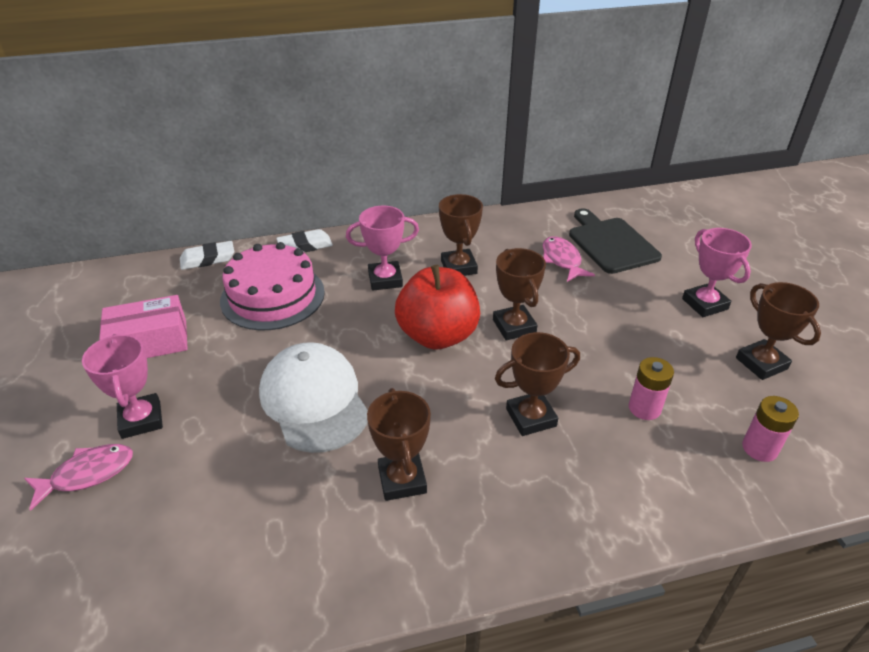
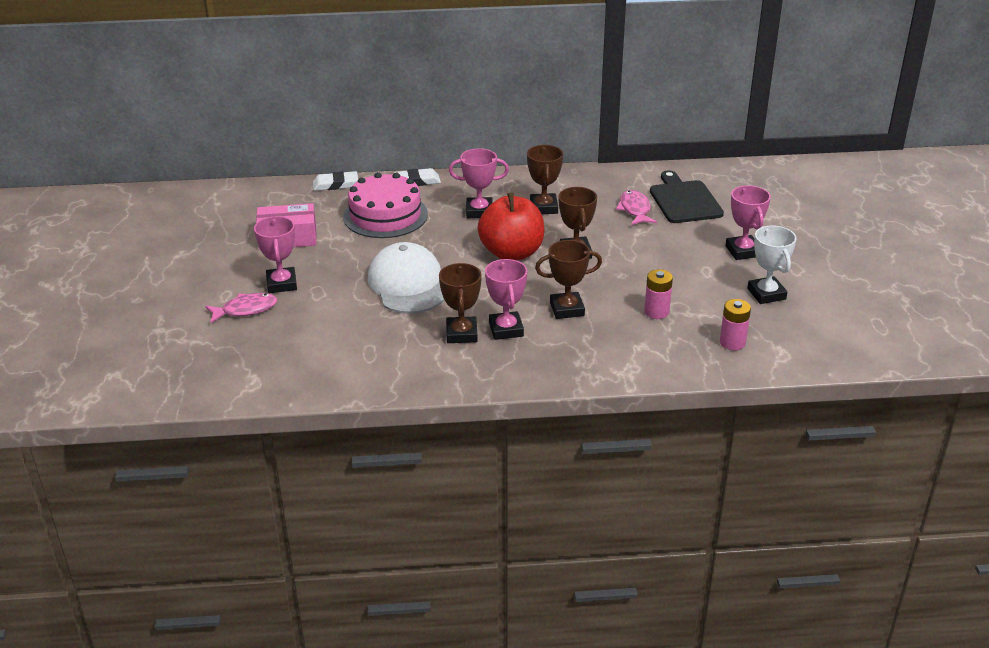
camera: 10 degrees right, 5 degrees down
(461, 463) = (506, 329): none -> pink trophy
(761, 363) = (766, 294): brown trophy -> white trophy

